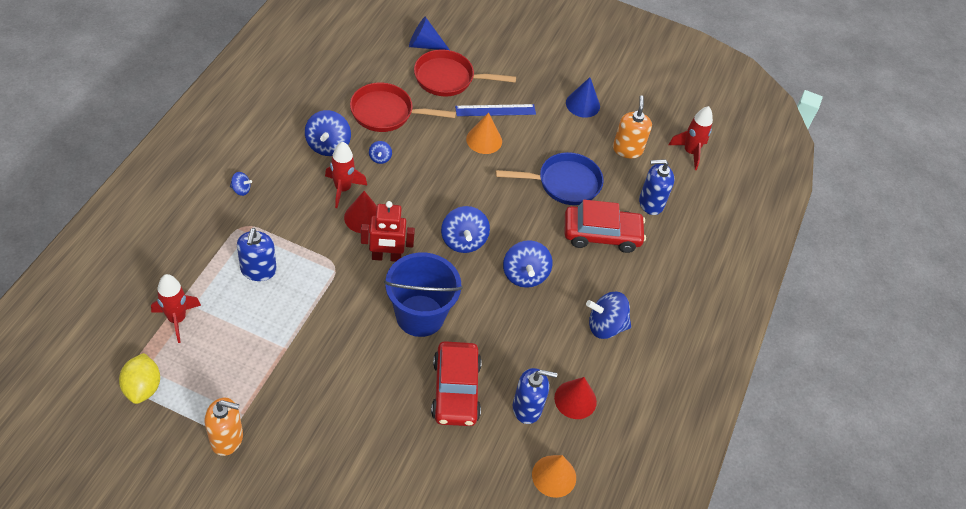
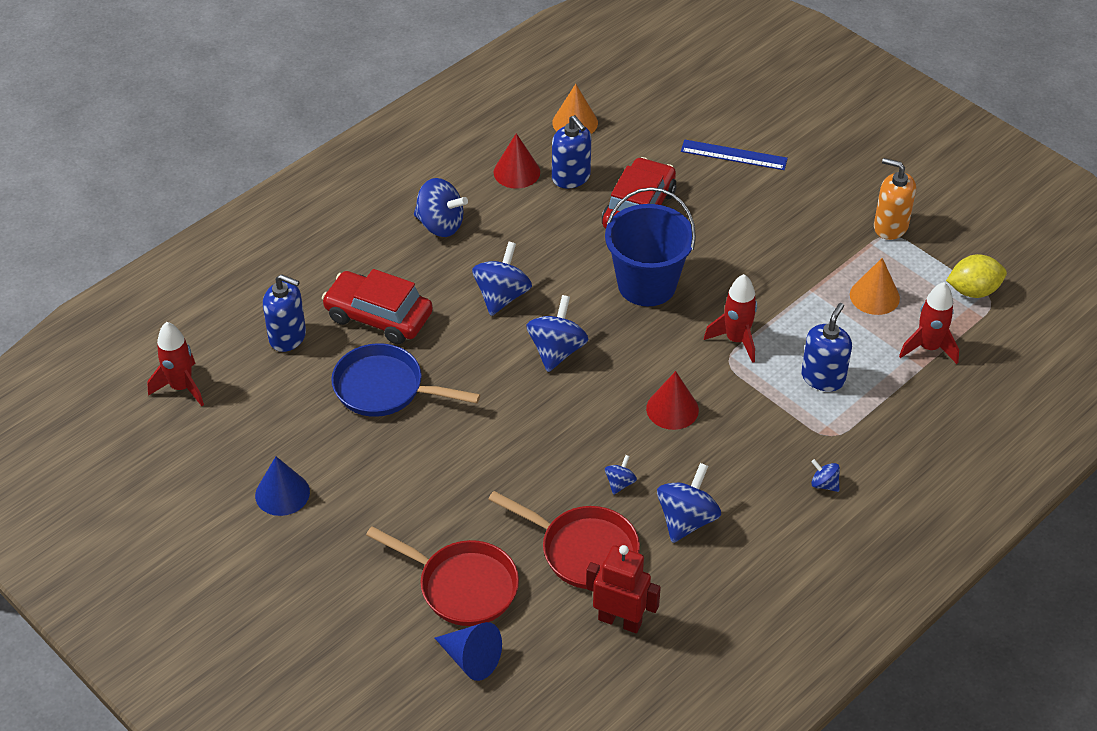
camera: 150 degrees left, 5 degrees down
(143, 387) = (973, 291): yellow lemon -> yellow lemon turned 60 degrees clockwise
(343, 189) = (686, 452): red rocket -> red rocket (736, 340)
(386, 257) = (661, 355): red robot -> red robot (620, 620)
(484, 140) = (460, 474): orange cone -> orange cone (874, 296)
(495, 110) = (418, 515): blue ruler -> blue ruler (734, 155)
(527, 408) = (571, 177): blue soap dispenser -> blue soap dispenser turned 150 degrees counterclockwise
(627, 149) = (266, 412): orange soap dispenser -> none

